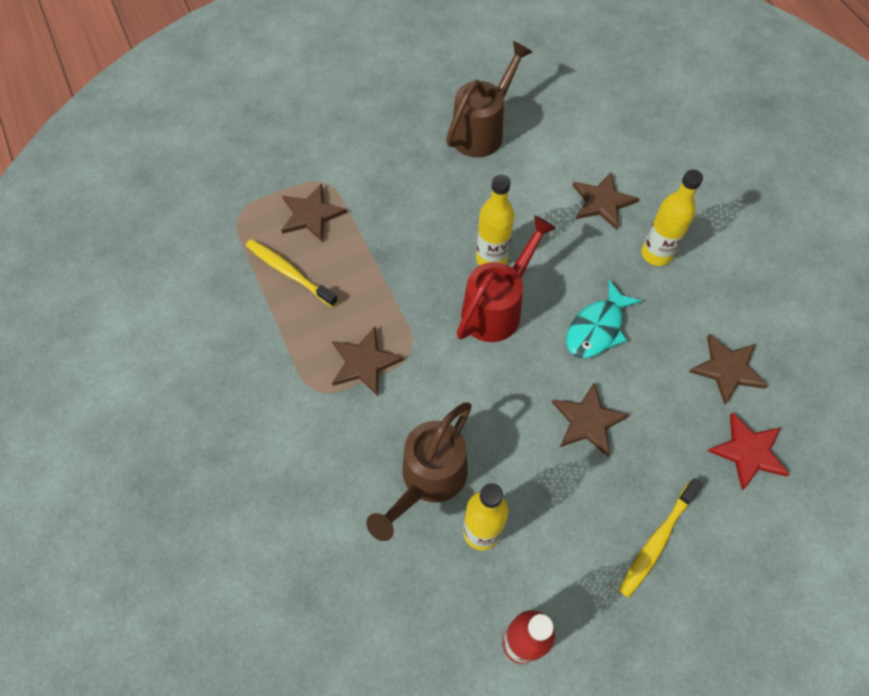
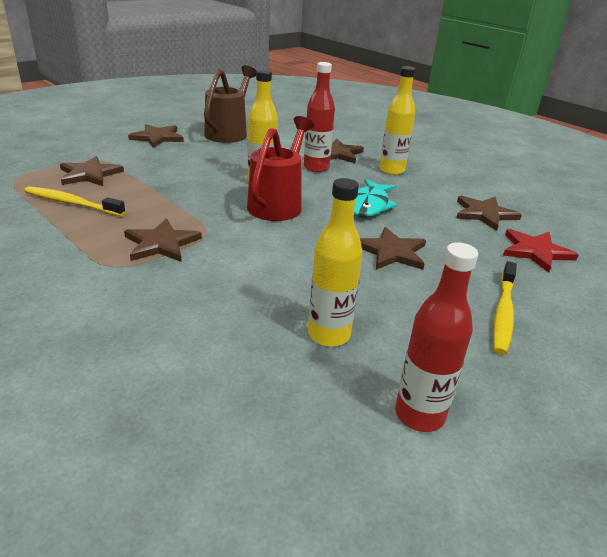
camera: 20 degrees left, 30 degrees down
(395, 135) = (157, 137): none -> brown star
(428, 480) = (255, 307): brown watering can -> none
(564, 234) = (316, 168): none -> red bottle

